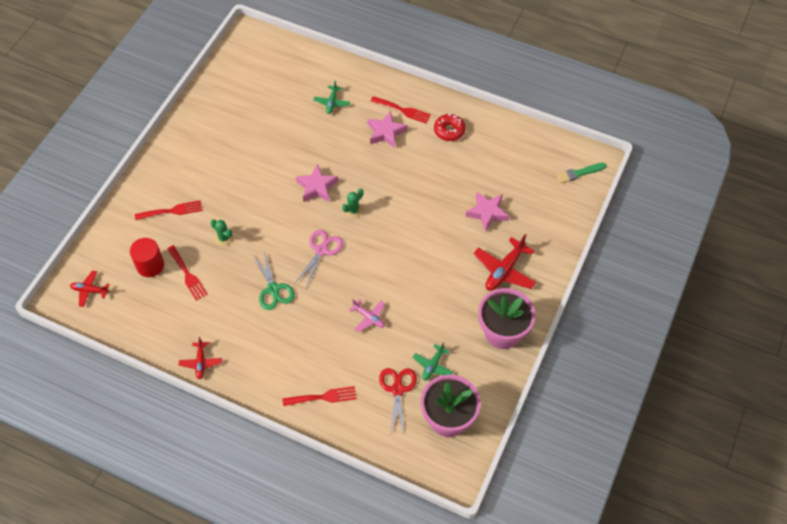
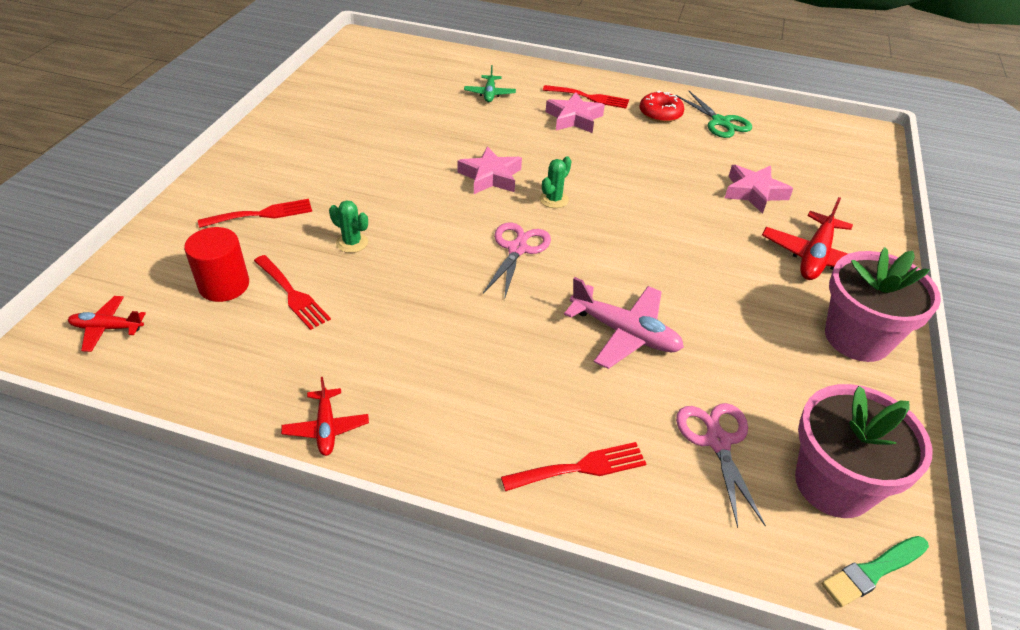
camera: 10 degrees left, 15 degrees down
(273, 289) = (448, 304): green scissors -> green scissors (720, 122)
(369, 318) = (625, 333): pink plane -> pink plane, size x1.69
(397, 389) = (717, 442): red scissors -> pink scissors
(433, 365) = (764, 397): green plane -> none
(579, 173) = (857, 147): green brush -> green brush (873, 571)

